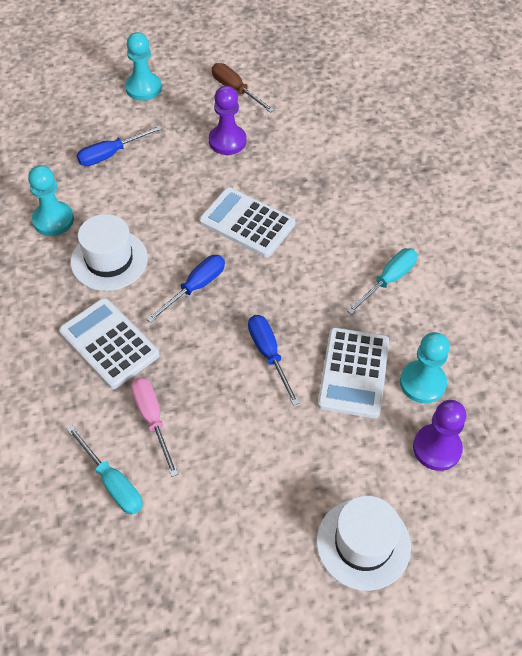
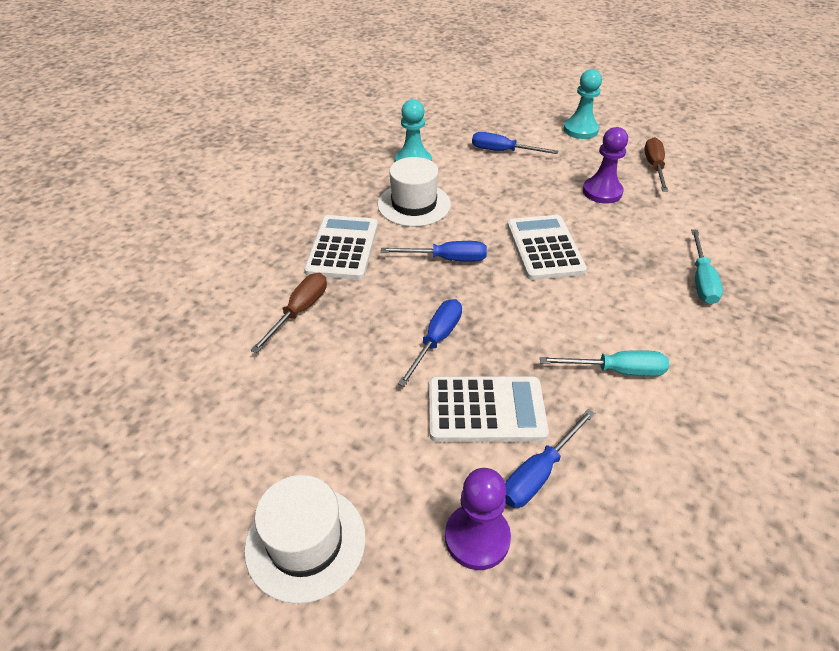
camera: 50 degrees right, 10 degrees down
(112, 483) = (221, 325): turquoise screwdriver -> turquoise screwdriver (701, 280)
(152, 419) = (299, 311): pink screwdriver -> brown screwdriver
(353, 373) = (486, 410): white calculator -> white calculator turned 150 degrees counterclockwise
(422, 383) = (539, 473): turquoise pawn -> blue screwdriver

